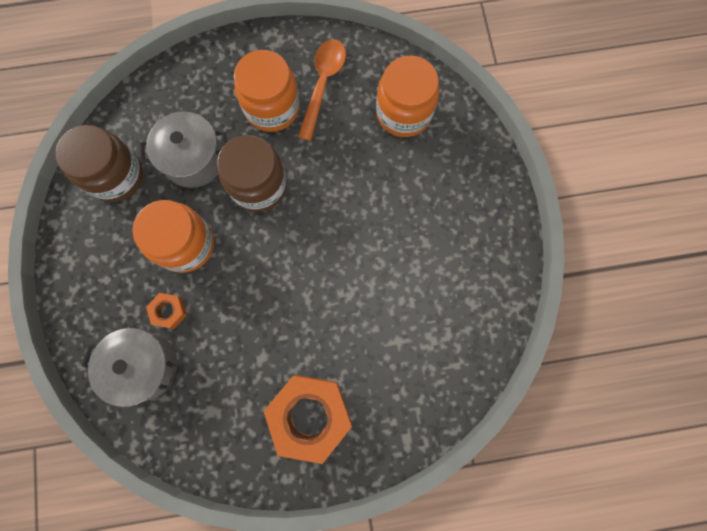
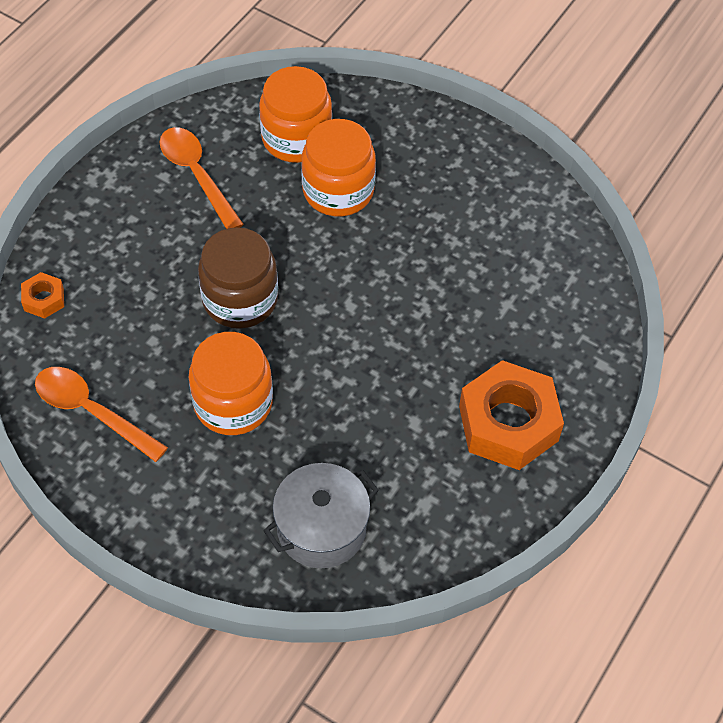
camera: 50 degrees left, 20 degrees down
(116, 176) = (92, 412): brown jar -> orange spoon
(169, 311) = (287, 467): orange nut -> orange nut (44, 299)
(194, 159) = (152, 332): grey pot -> none
(272, 107) = (173, 231): orange jar -> orange jar (338, 190)

